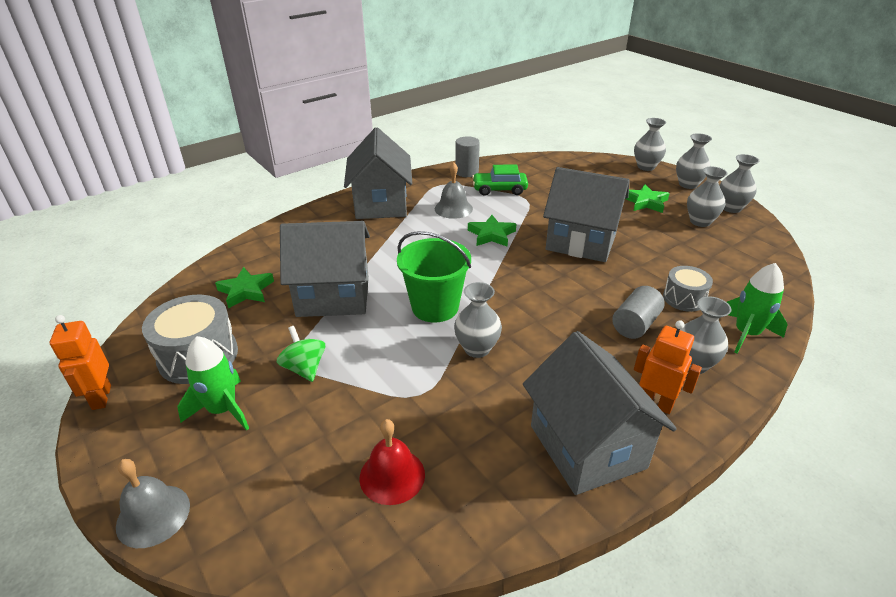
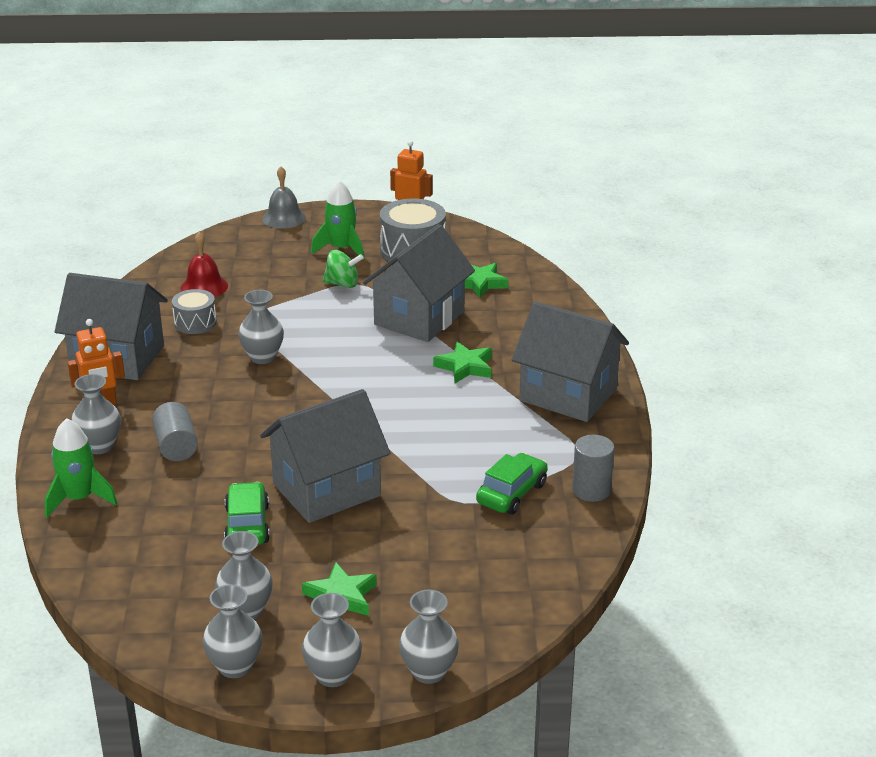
camera: 125 degrees right, 5 degrees down
(435, 307) = (339, 359): green bucket -> none
(453, 208) = (502, 438): grey bell -> none
(491, 235) = (414, 439): green star -> green star (465, 367)
(650, 253) = (247, 525): none -> green car
(684, 298) = (162, 496): grey drum -> grey drum (195, 323)

